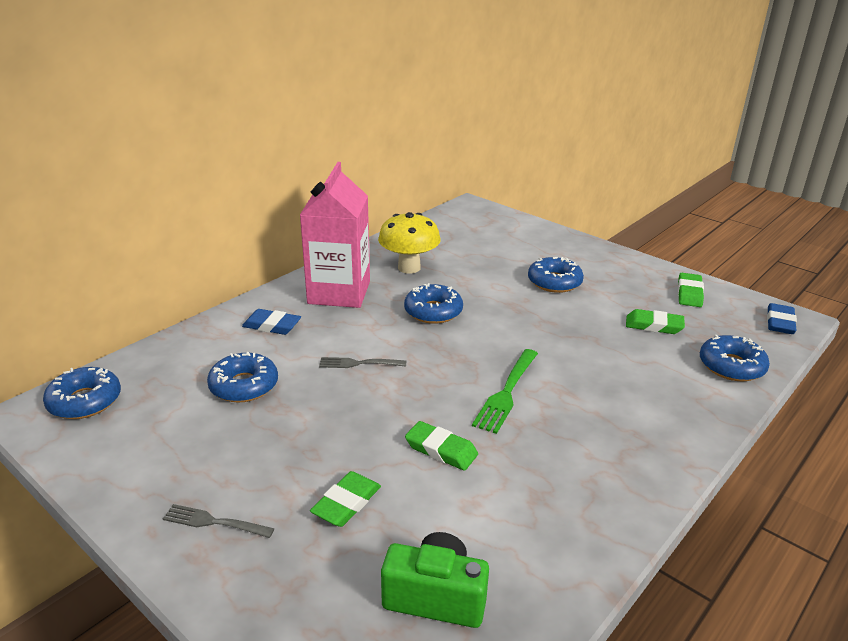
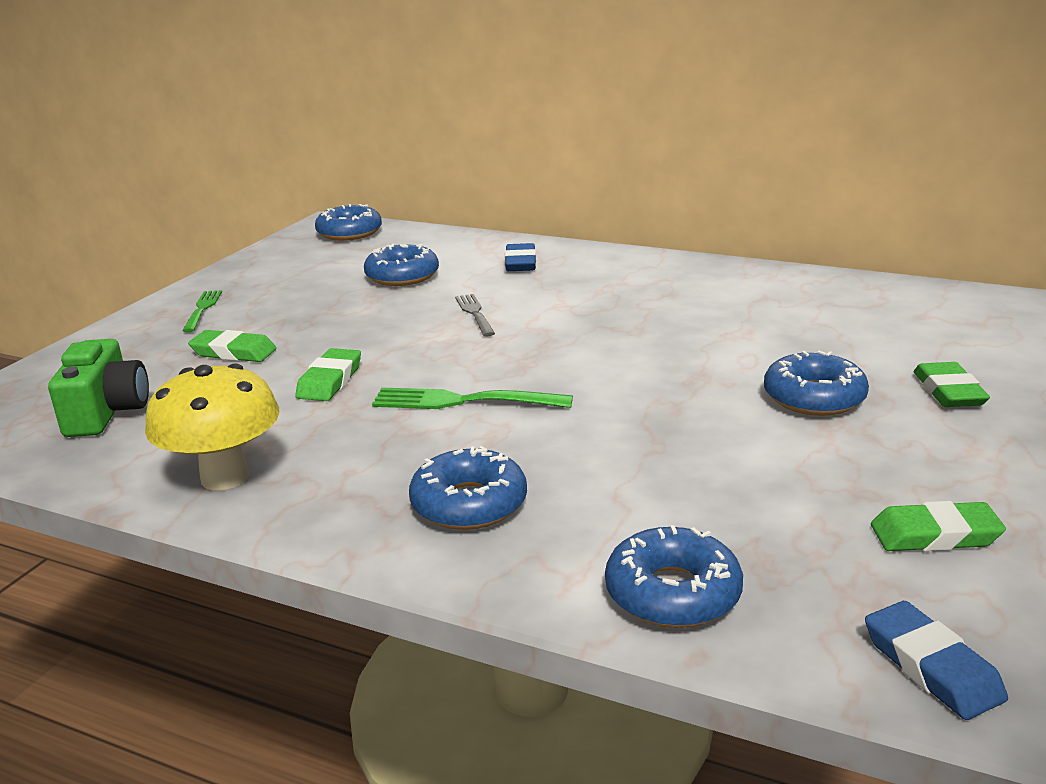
camera: 75 degrees right, 5 degrees down
(215, 522) = (202, 309): grey fork -> green fork
(339, 292) = (623, 275): pink carton -> none
(409, 268) = (733, 297): yellow mushroom -> yellow mushroom (225, 477)
(433, 311) = (628, 330): blue donut -> blue donut (469, 504)
(654, 325) = (753, 500): green eraser -> green eraser (948, 391)
(780, 322) = (931, 667): blue eraser -> blue eraser turned 60 degrees clockwise

